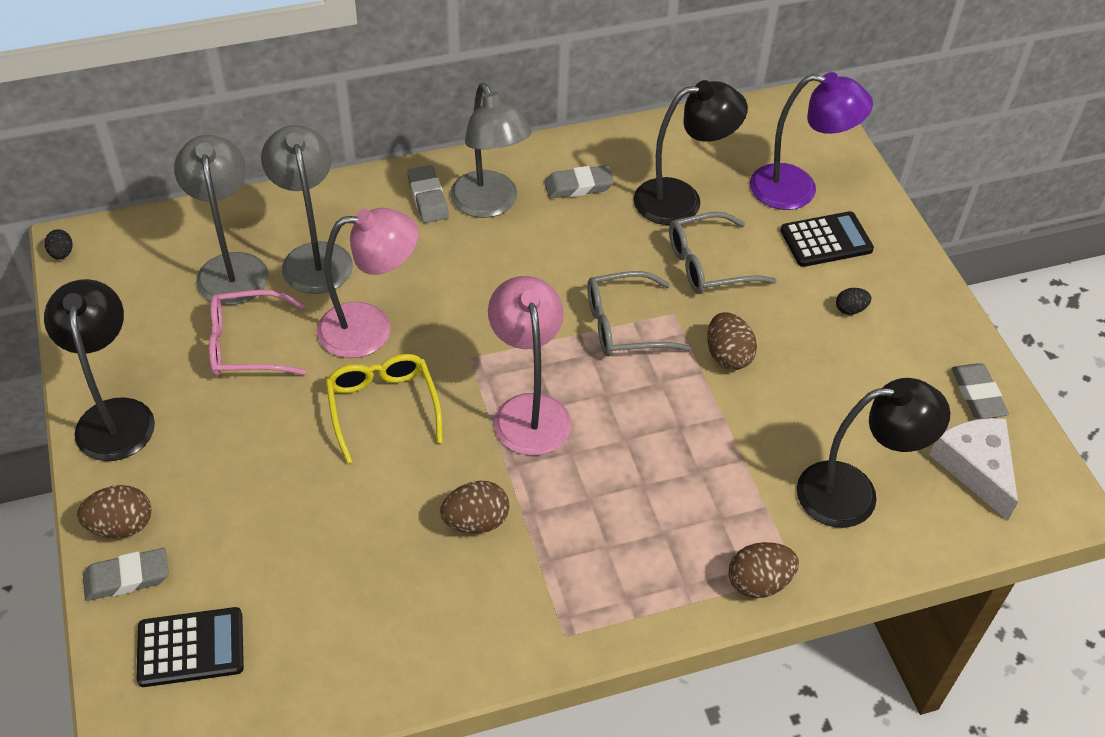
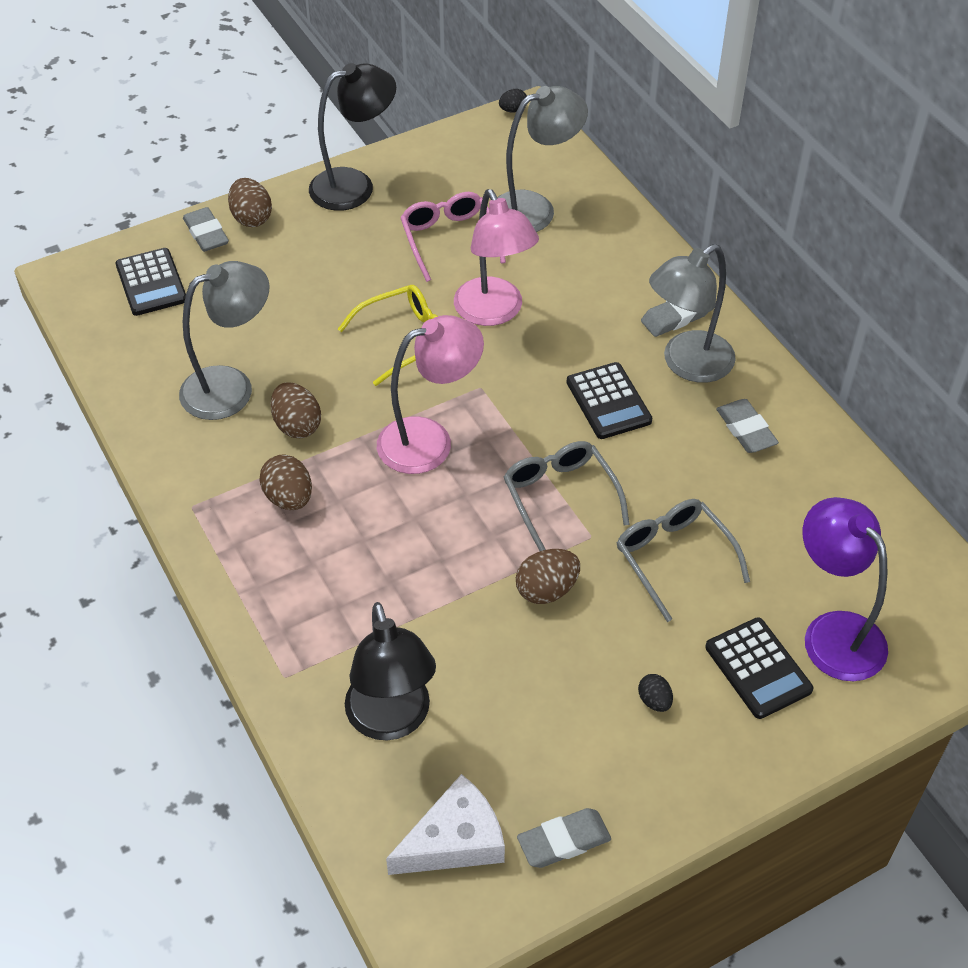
camera: 80 degrees right, 0 degrees up
(314, 256) = (567, 257): grey lamp -> grey lamp (231, 387)
(518, 267) = (608, 401): none -> black calculator
(681, 200) = (765, 522): black lamp -> none
(759, 582) = (268, 645): brown egg -> brown egg (289, 498)
(797, 189) = (833, 632): purple lamp -> purple lamp turned 150 degrees clockwise

